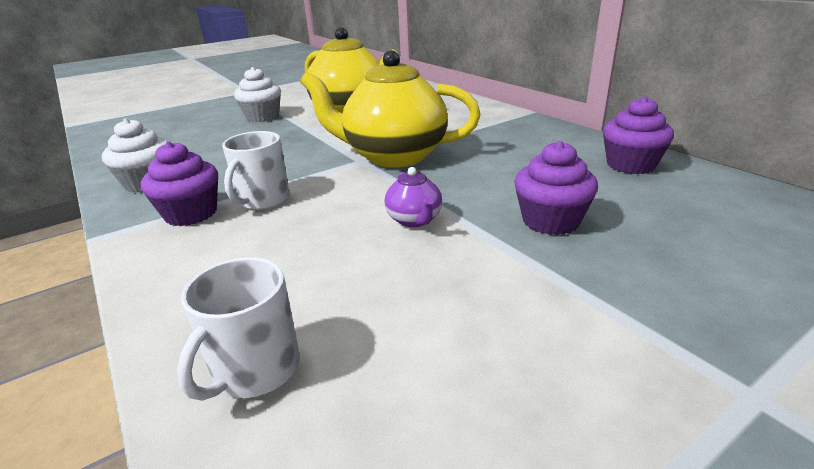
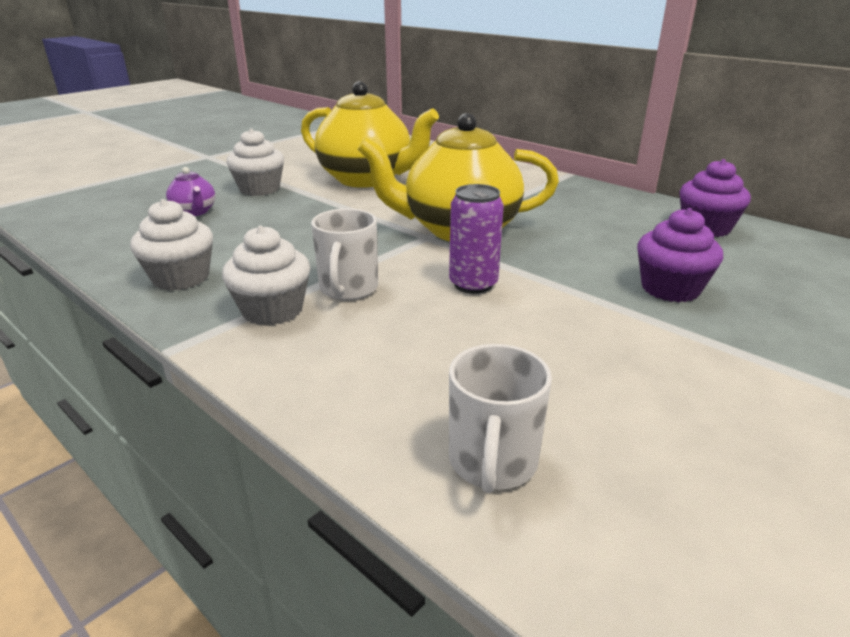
camera: 15 degrees left, 0 degrees up
(191, 214) = (272, 310): purple cupcake -> white cupcake
(368, 204) = (473, 284): none -> purple can
(414, 220) = (536, 298): purple teapot -> purple teapot (194, 212)

